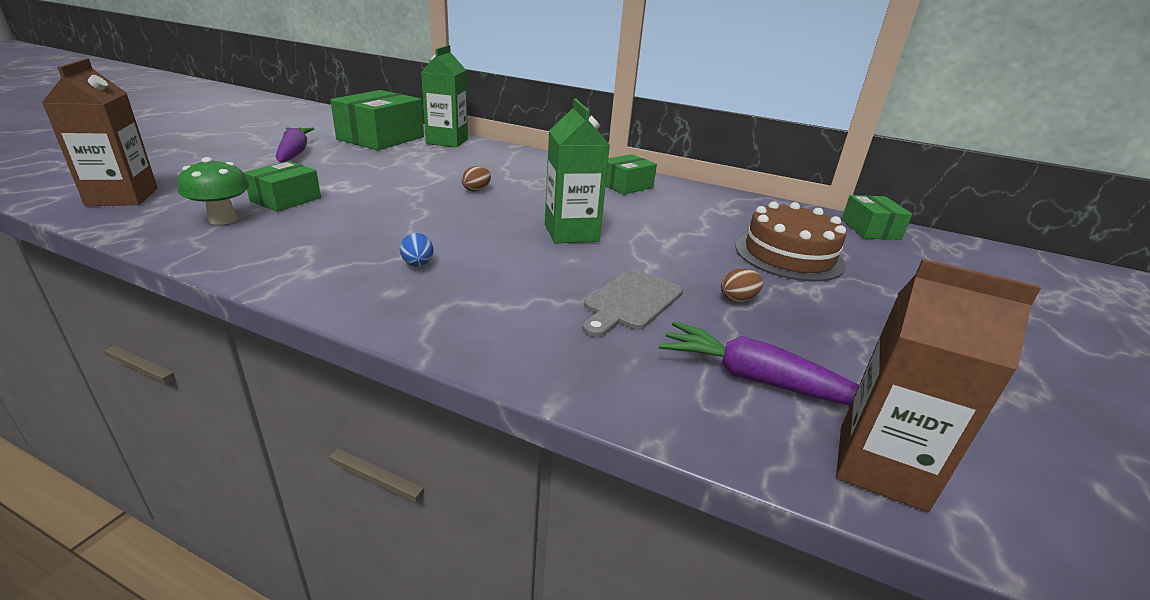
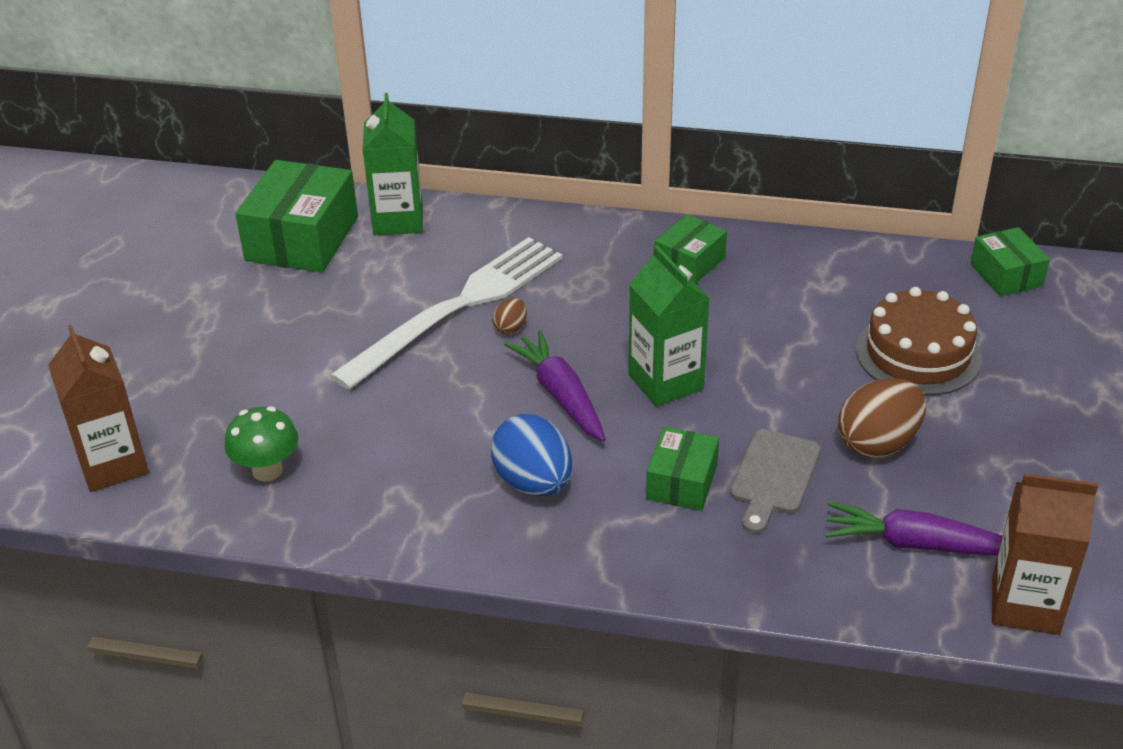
camera: 10 degrees left, 10 degrees up
(286, 199) = (302, 414): green box -> green box (681, 482)
(294, 153) = (220, 312): purple carrot -> purple carrot (560, 395)
(418, 264) = (533, 483): blue egg -> blue egg, size x2.07
(449, 176) = (457, 308): none -> white fork
(738, 299) = (878, 443): brown egg -> brown egg, size x2.07

